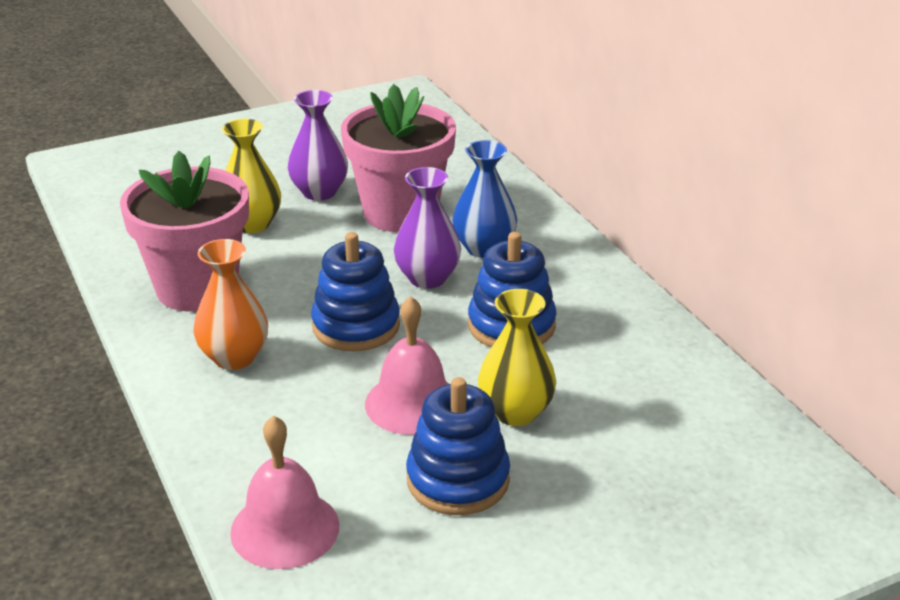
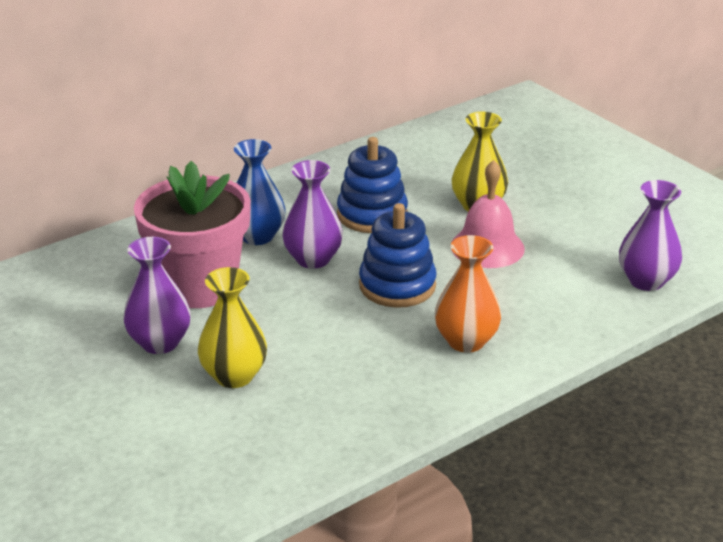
camera: 100 degrees left, 0 degrees up
(197, 288) = (365, 386): pink flower pot -> none
(285, 528) = (646, 281): pink bell -> purple vase
(458, 480) = (560, 221): blue stacking toy -> none

